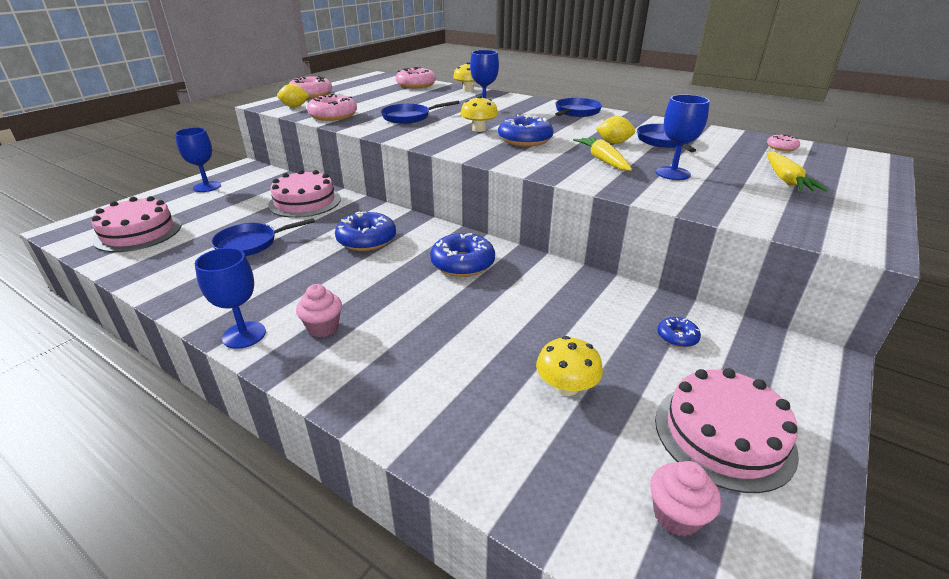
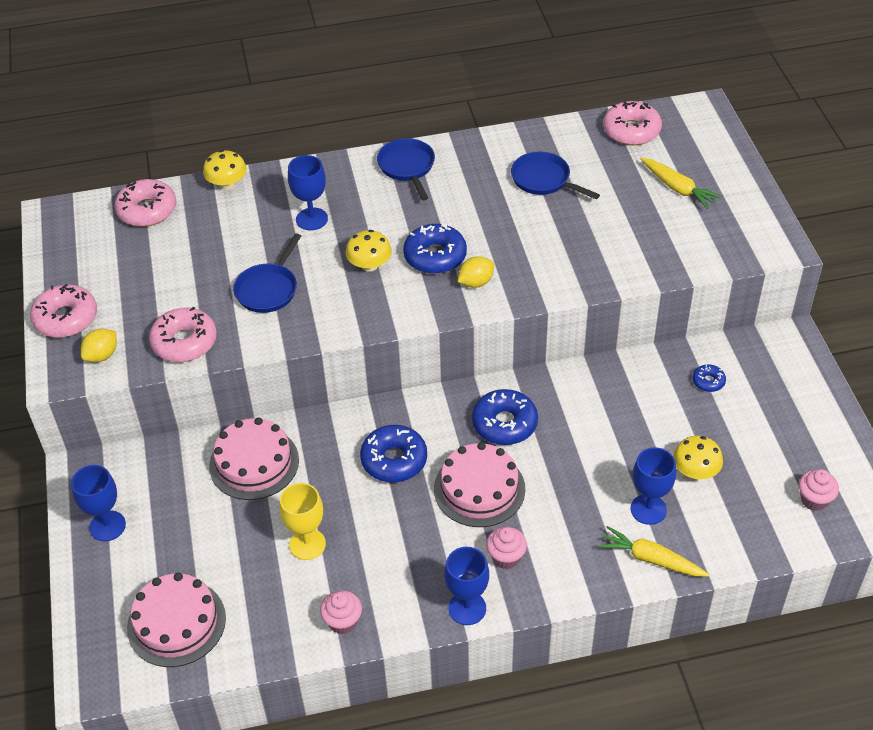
camera: 45 degrees left, 15 degrees up
(183, 286) = (342, 622): none -> pink cupcake
(251, 244) = (307, 544): blue pan -> yellow goblet
(602, 160) = (535, 247): yellow carrot -> yellow carrot (651, 559)
(614, 143) = (509, 210): yellow lemon -> yellow lemon (476, 282)
(673, 173) = (602, 232): blue goblet -> blue goblet (648, 509)
(723, 434) = (792, 436): pink cake -> pink cake (479, 489)
(781, 147) = (631, 131): pink donut -> pink donut, size x1.95

